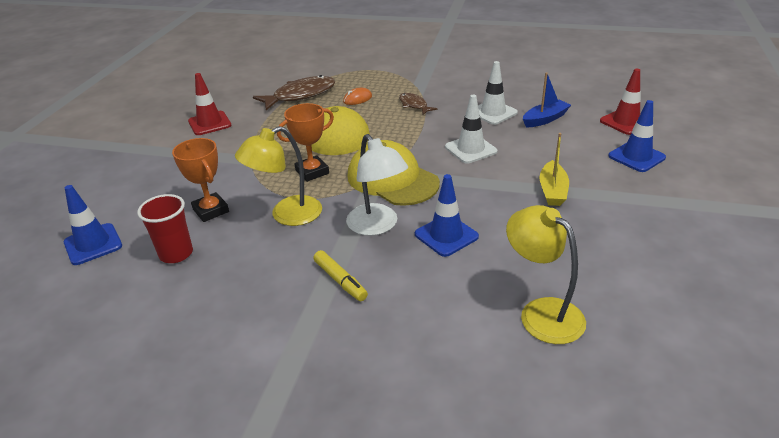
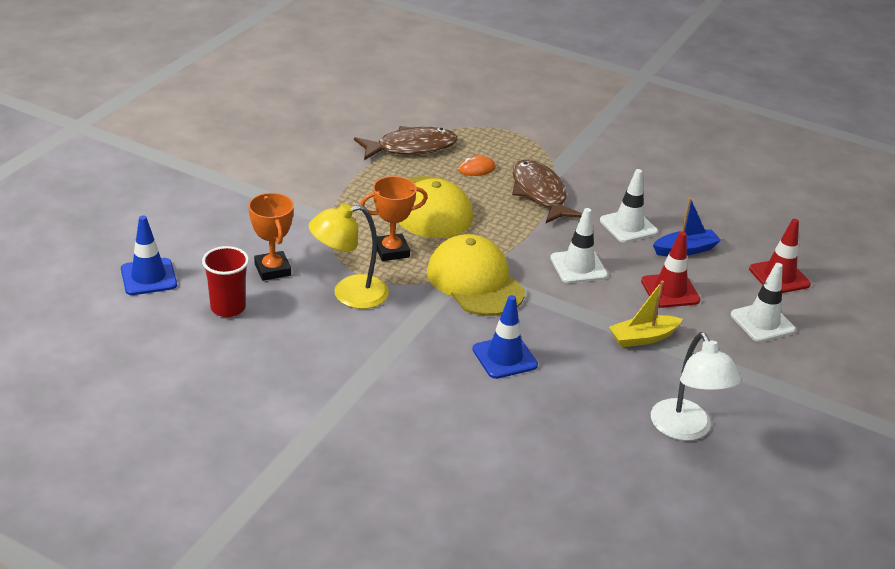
camera: 10 degrees right, 0 degrees up
(209, 123) = (296, 161): red traffic cone -> red traffic cone (670, 291)
(340, 281) = (380, 375): yellow marker -> none
(377, 226) = (438, 329): white lamp -> white lamp (685, 429)
(414, 105) = (540, 193): brown fish -> brown fish, size x1.83
(542, 312) = (561, 454): yellow lamp -> none
(552, 191) = (643, 338): yellow boat -> yellow boat turned 45 degrees clockwise
(636, 157) = (762, 322): blue traffic cone -> white traffic cone

